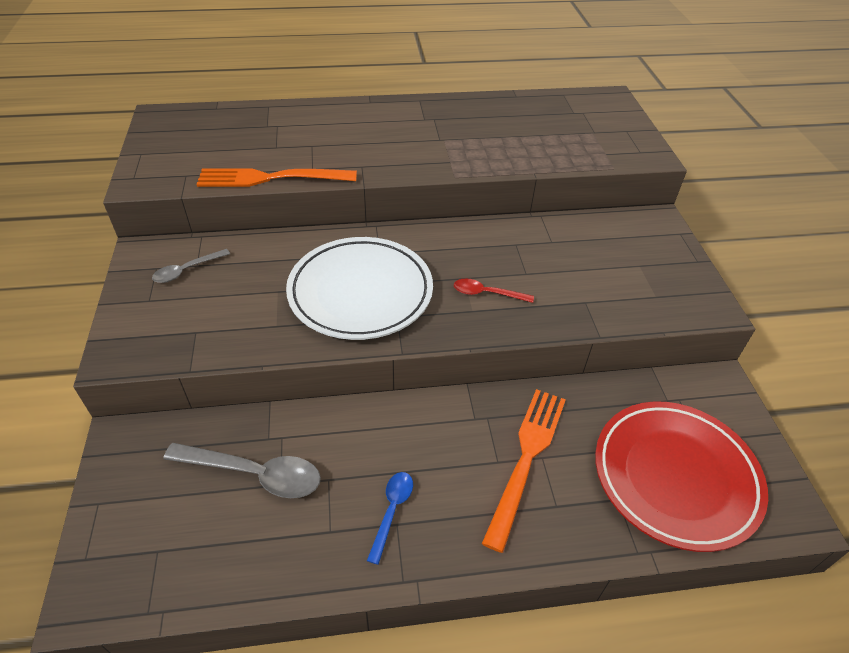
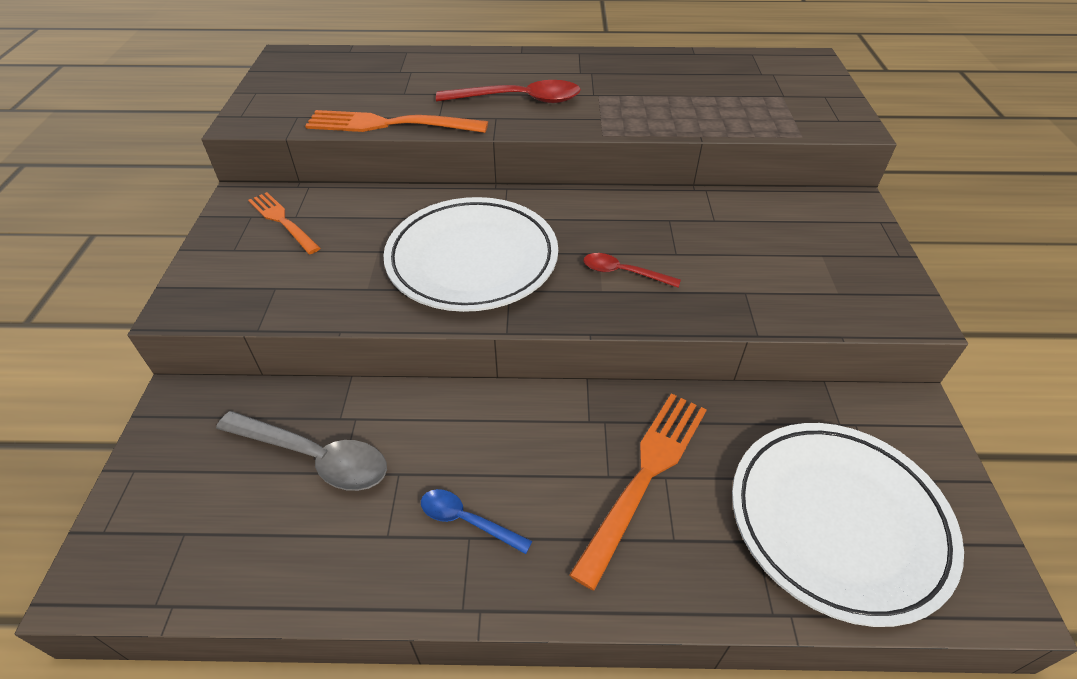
camera: 10 degrees right, 0 degrees up
(186, 270) = (282, 221): grey spoon -> orange fork
(378, 148) = (519, 100): none -> red spoon
(392, 511) = (466, 520): blue spoon -> blue spoon turned 90 degrees counterclockwise
(675, 477) = (837, 521): red plate -> white plate

